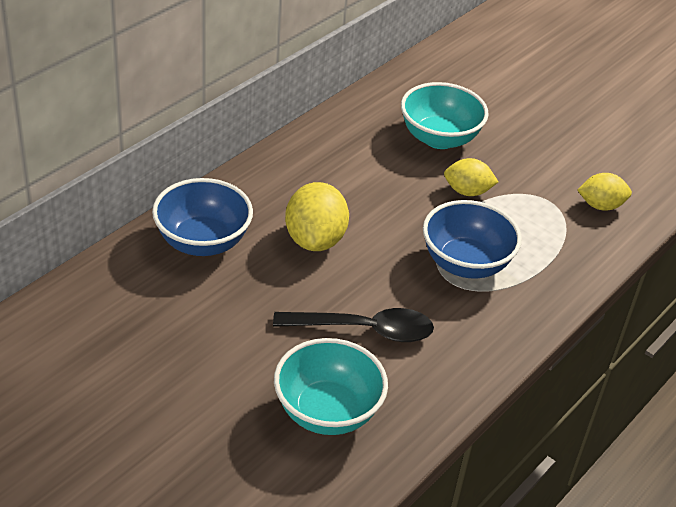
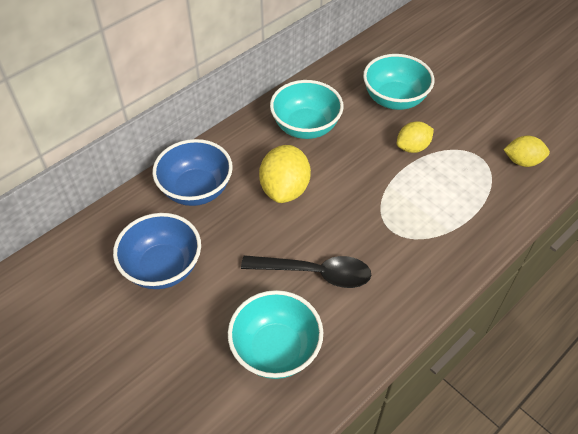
camera: 10 degrees right, 10 degrees up
(332, 170) = (306, 127): none -> turquoise bowl
(465, 263) = (405, 213): blue bowl -> blue bowl (163, 268)
(467, 191) = (412, 147): yellow lemon -> yellow lemon turned 45 degrees counterclockwise

